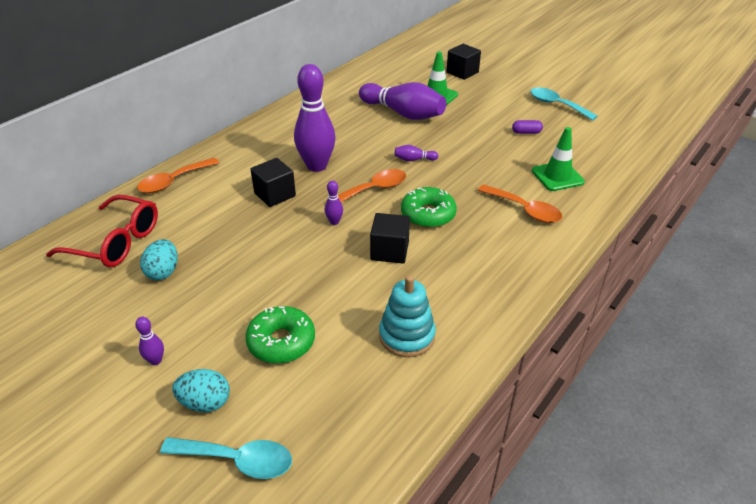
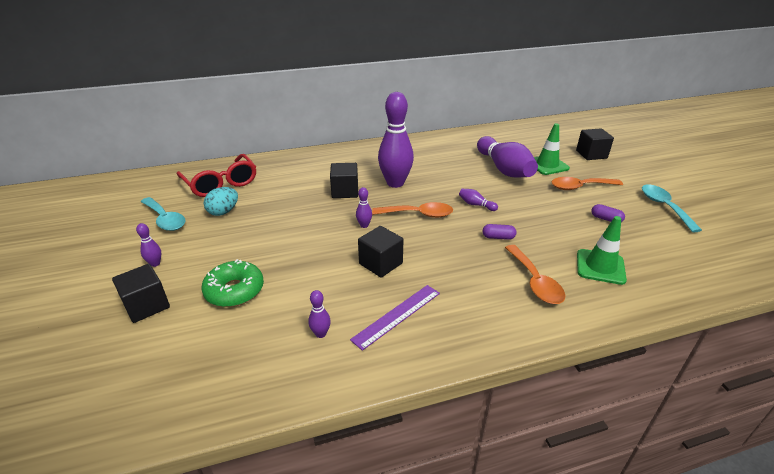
camera: 35 degrees right, 5 degrees down
(173, 181) = (293, 160): orange spoon -> orange spoon (580, 187)
(205, 403) = (147, 305): turquoise egg -> black cube
(237, 460) = (116, 355): turquoise spoon -> turquoise spoon (165, 219)
(407, 336) = (321, 334): turquoise stacking toy -> purple bowling pin
(428, 214) = (442, 249): green donut -> none
(451, 289) = (397, 316): none -> purple ruler
(462, 183) = (498, 237): none -> purple capsule

